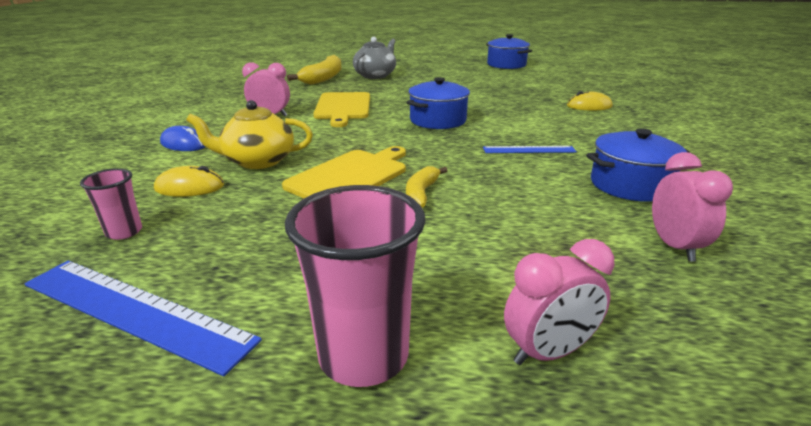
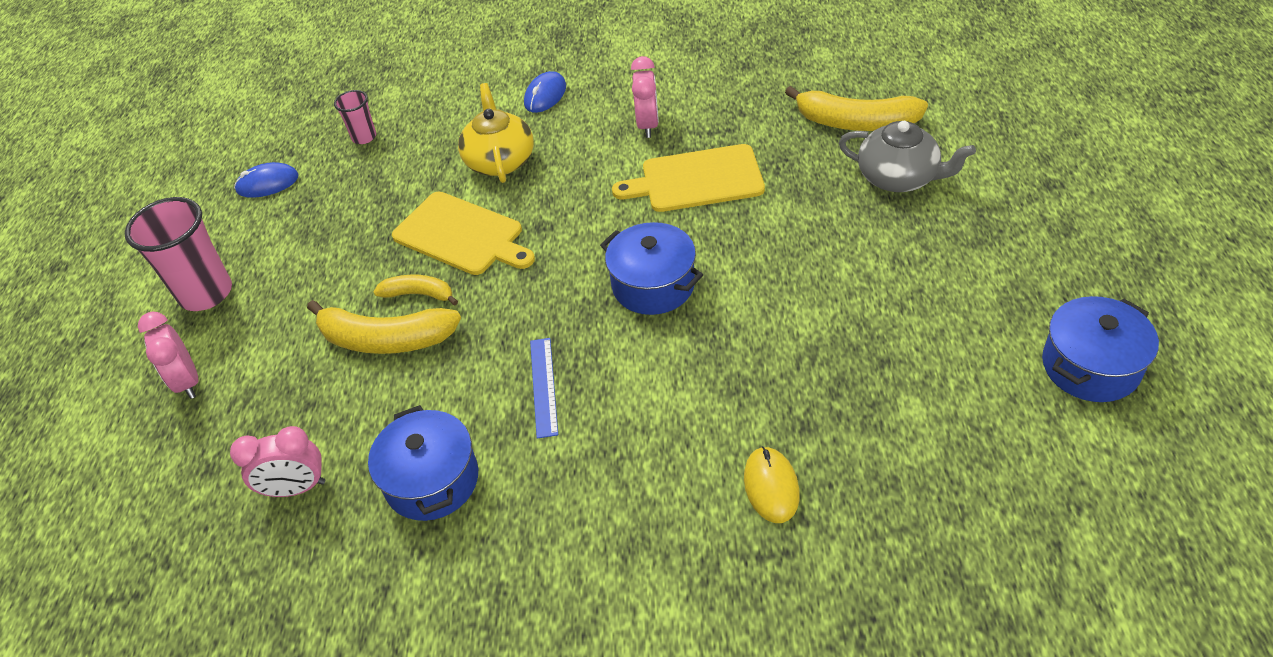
camera: 90 degrees right, 20 degrees up
(134, 311) = (267, 183): blue ruler -> blue mouse
(189, 187) = (439, 139): yellow mouse -> none
(478, 207) = (386, 339): none -> yellow banana

